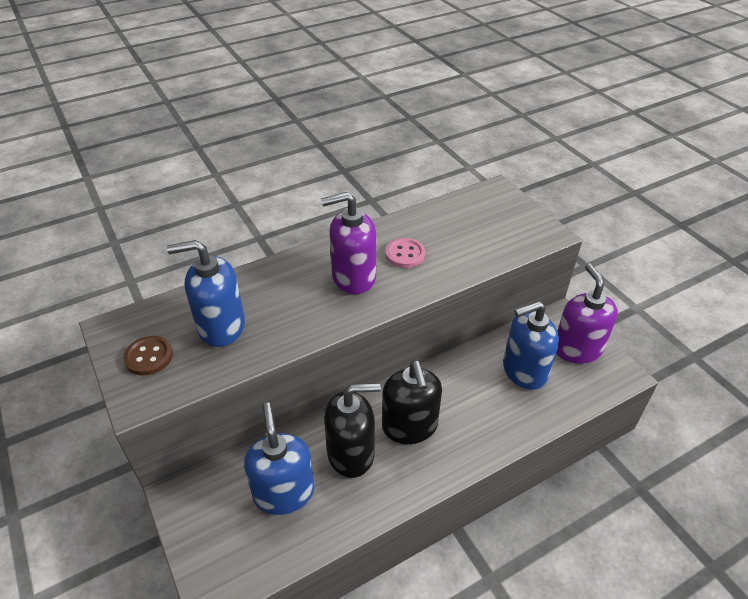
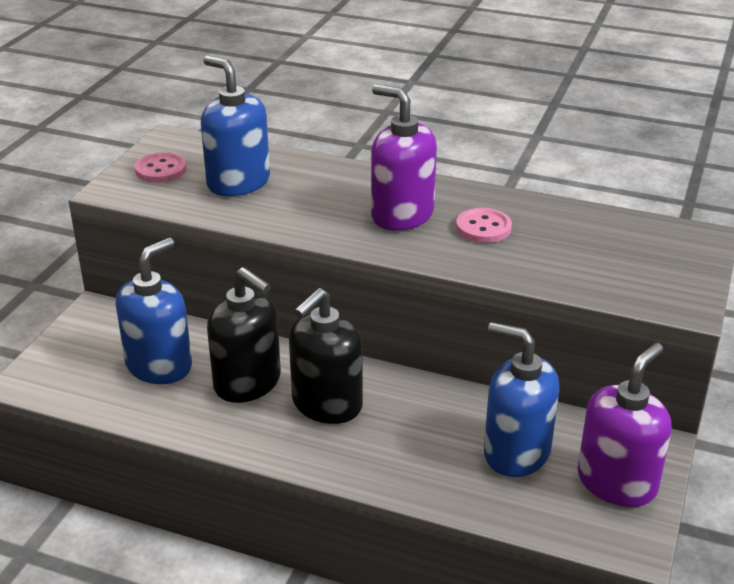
camera: 50 degrees right, 10 degrees down
(149, 357) = (161, 170): brown button -> pink button

